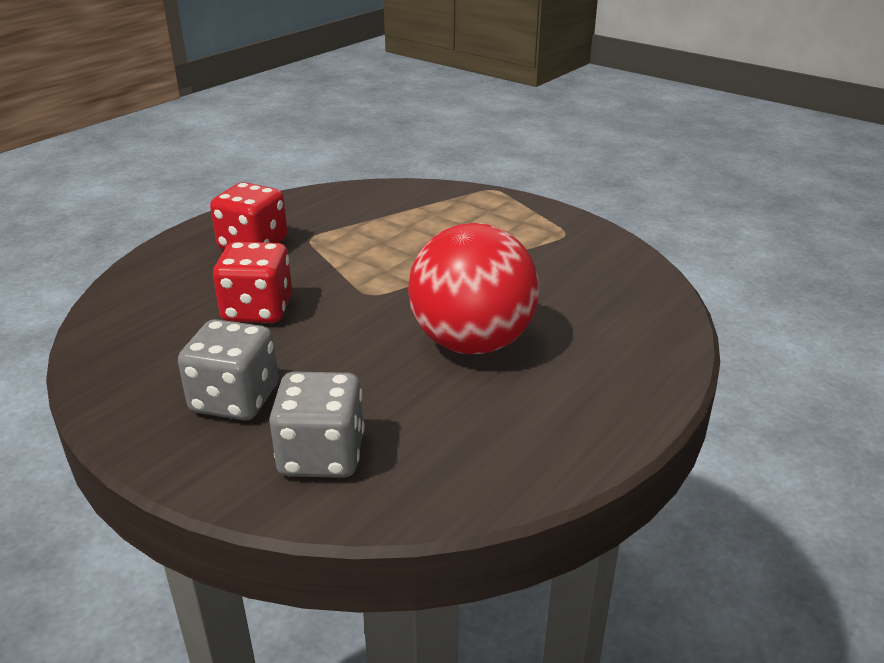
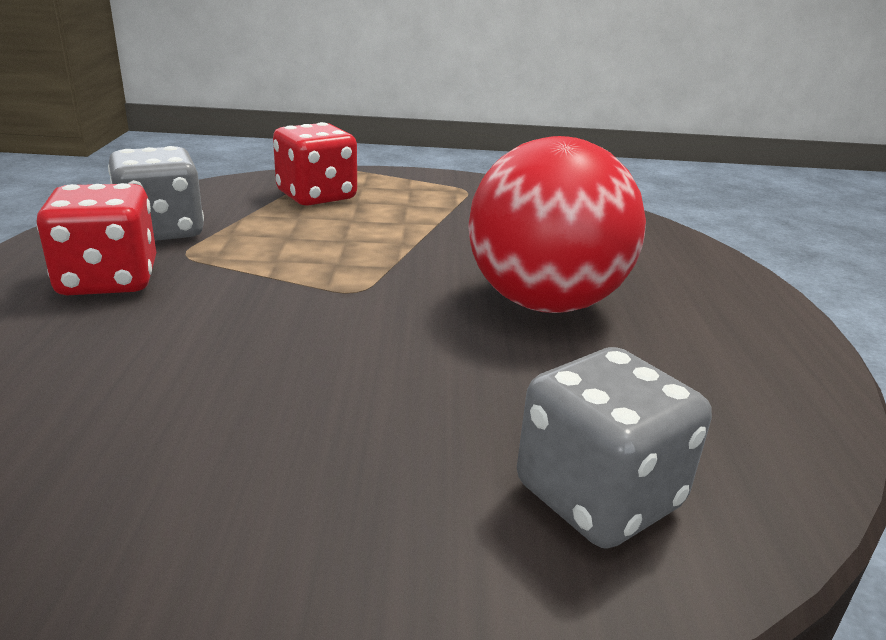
camera: 40 degrees left, 5 degrees down
(235, 399) = (370, 480): grey dice -> grey dice (162, 231)
(257, 310) = (230, 353): red dice -> red dice (316, 196)

